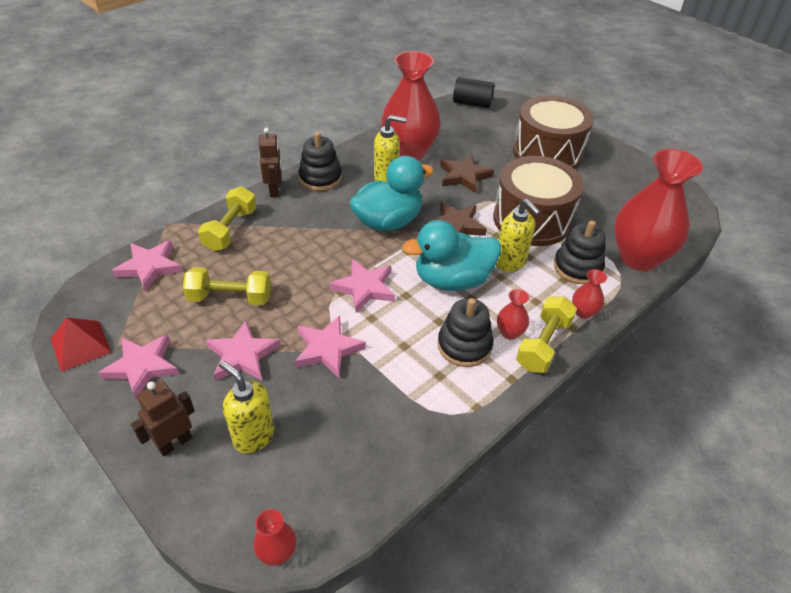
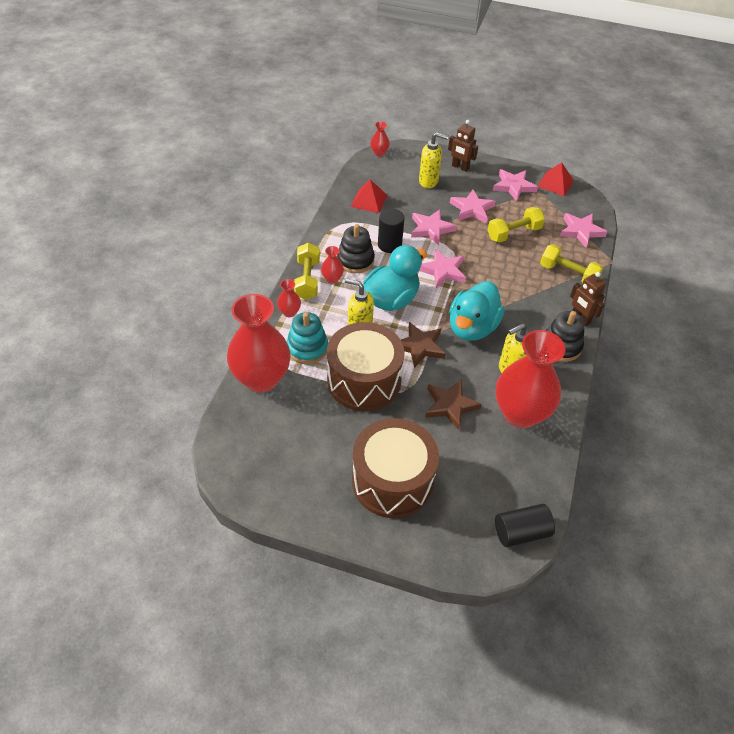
camera: 150 degrees right, 5 degrees up
(175, 443) = (460, 167): brown robot -> brown robot turned 105 degrees clockwise
(230, 230) = (568, 274): yellow dumbbell -> yellow dumbbell turned 45 degrees counterclockwise
(378, 440) = (369, 200): none -> red pyramid
(403, 349) = (389, 245): none -> black cylinder
(577, 267) = (307, 348): black stacking toy -> turquoise stacking toy

